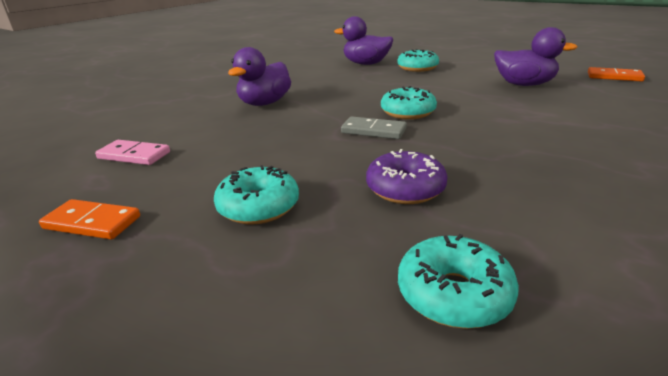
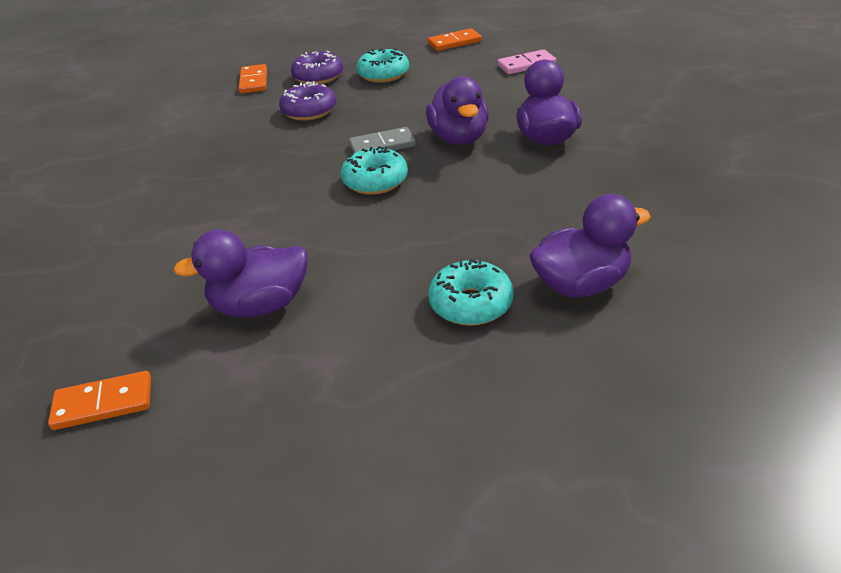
camera: 145 degrees right, 10 degrees up
(312, 118) = (459, 138): none -> purple duck
(338, 246) = (318, 77): none -> purple donut
(453, 294) = (254, 81): turquoise donut -> orange domino

